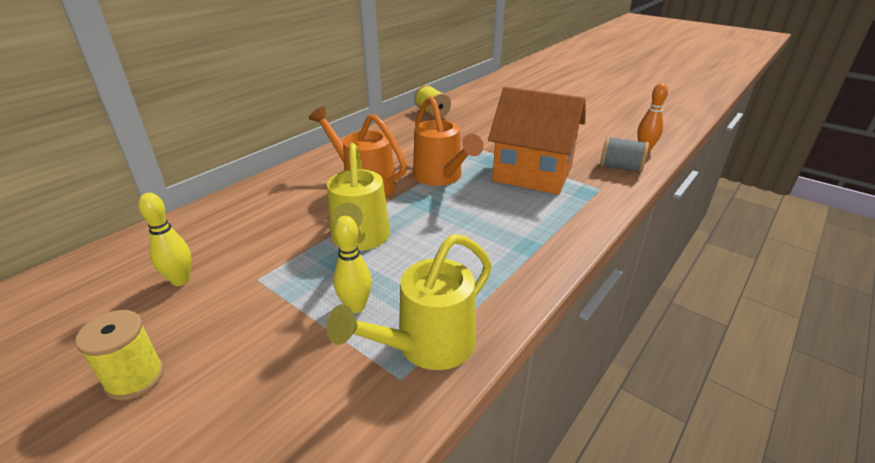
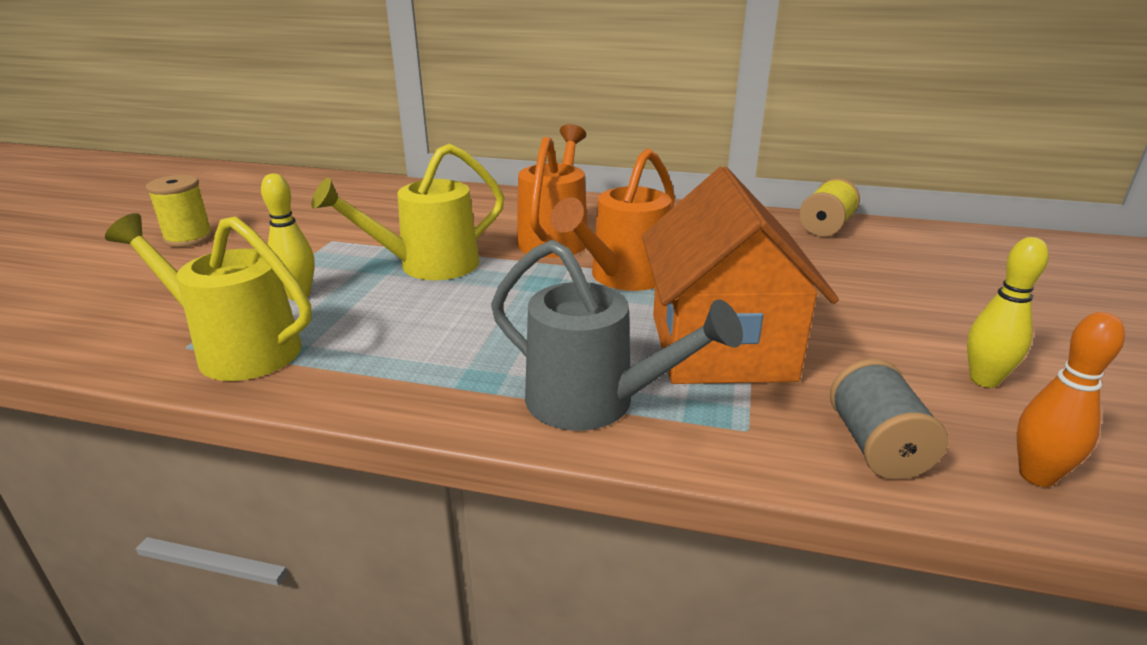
camera: 65 degrees right, 5 degrees down
(180, 280) = (317, 214): yellow bowling pin -> yellow bowling pin (984, 380)
(565, 218) = (594, 403): none -> grey watering can

